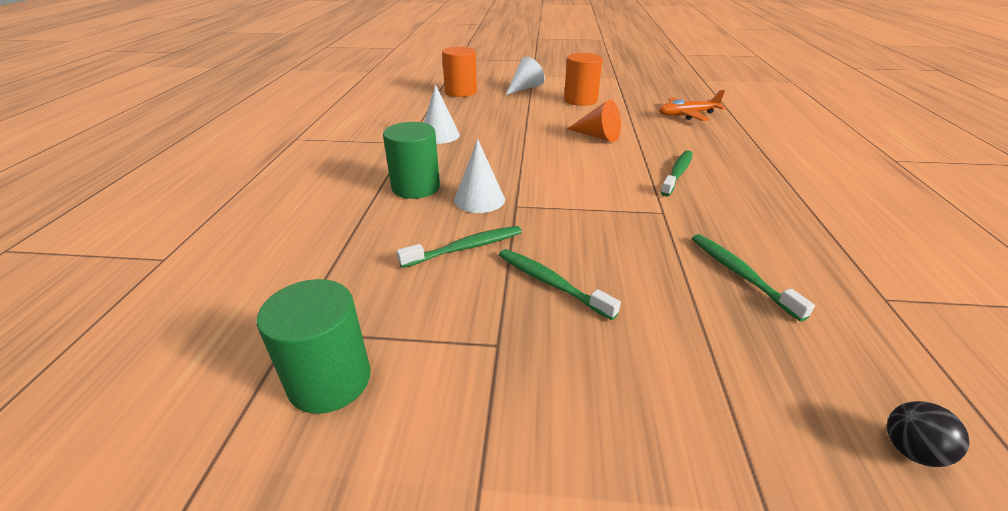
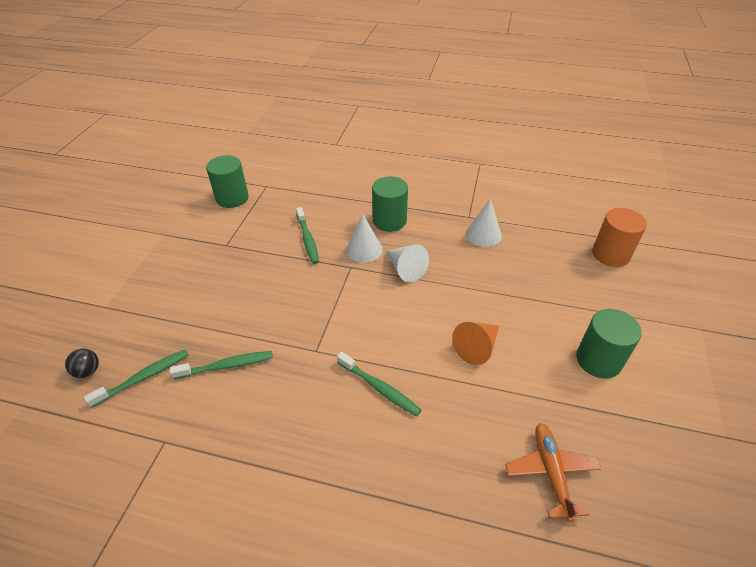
camera: 100 degrees right, 10 degrees up
(525, 88) = (637, 312): white cone -> white cone (405, 269)
(551, 283) = (260, 270): green toothbrush -> green toothbrush (143, 377)
(580, 100) = (598, 360): orange cylinder -> green cylinder

